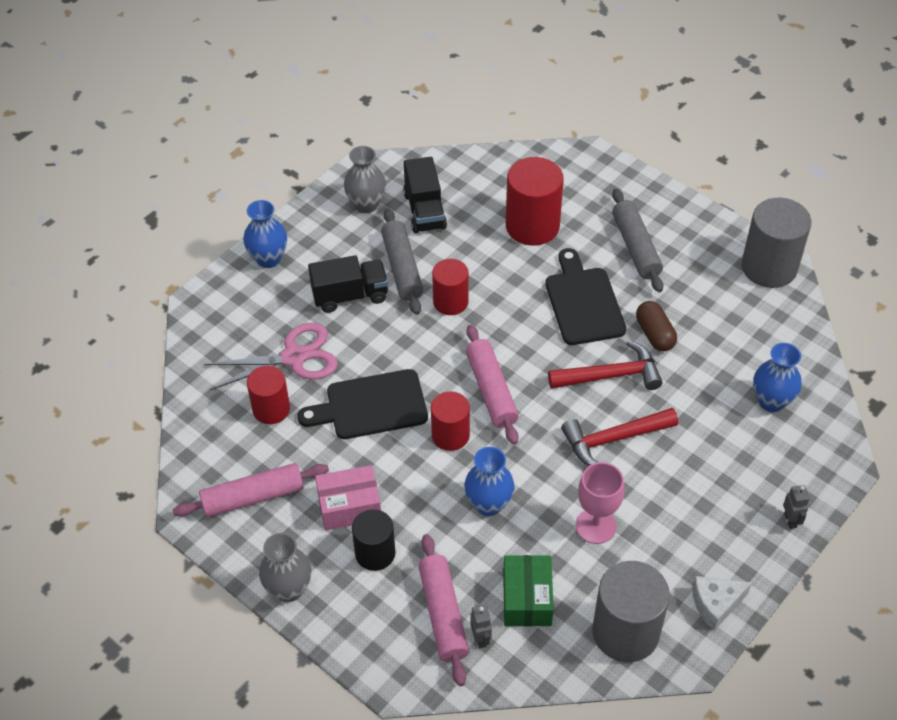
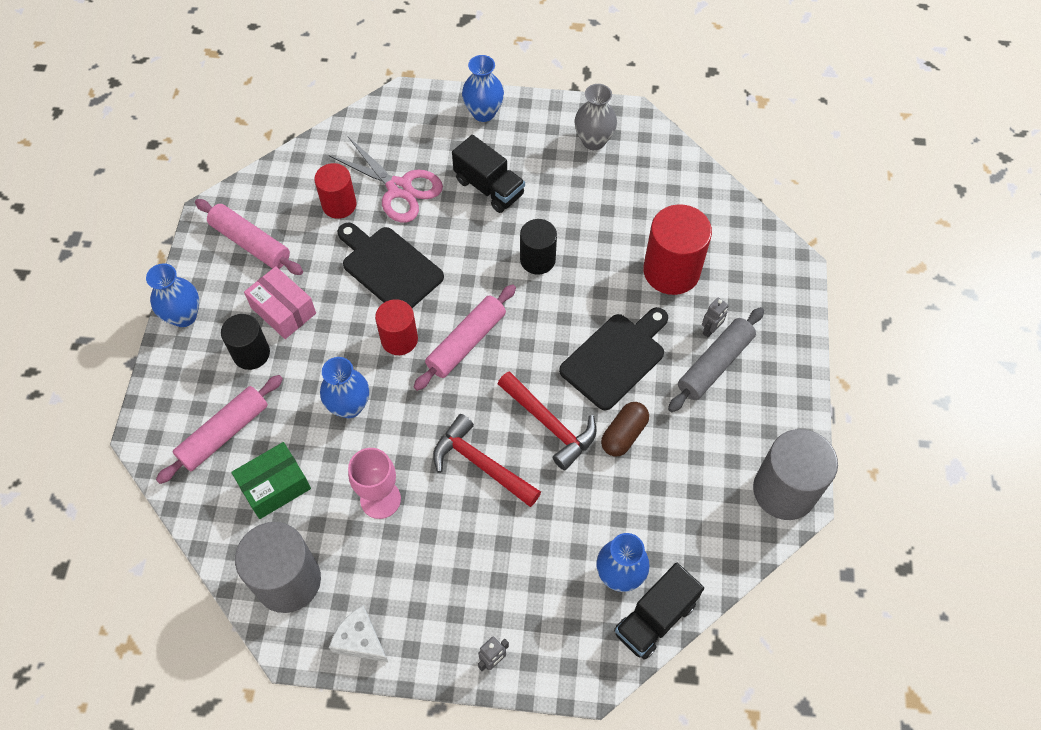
camera: 55 degrees right, 10 degrees up
(289, 589) = (184, 316): grey vase -> blue vase
(402, 268) = (546, 205): grey rolling pin -> none
(424, 211) = (621, 184): black truck -> black truck (655, 618)
(450, 302) = (537, 259): red cylinder -> black cylinder
(481, 638) = (217, 473): grey robot -> grey robot (710, 330)

